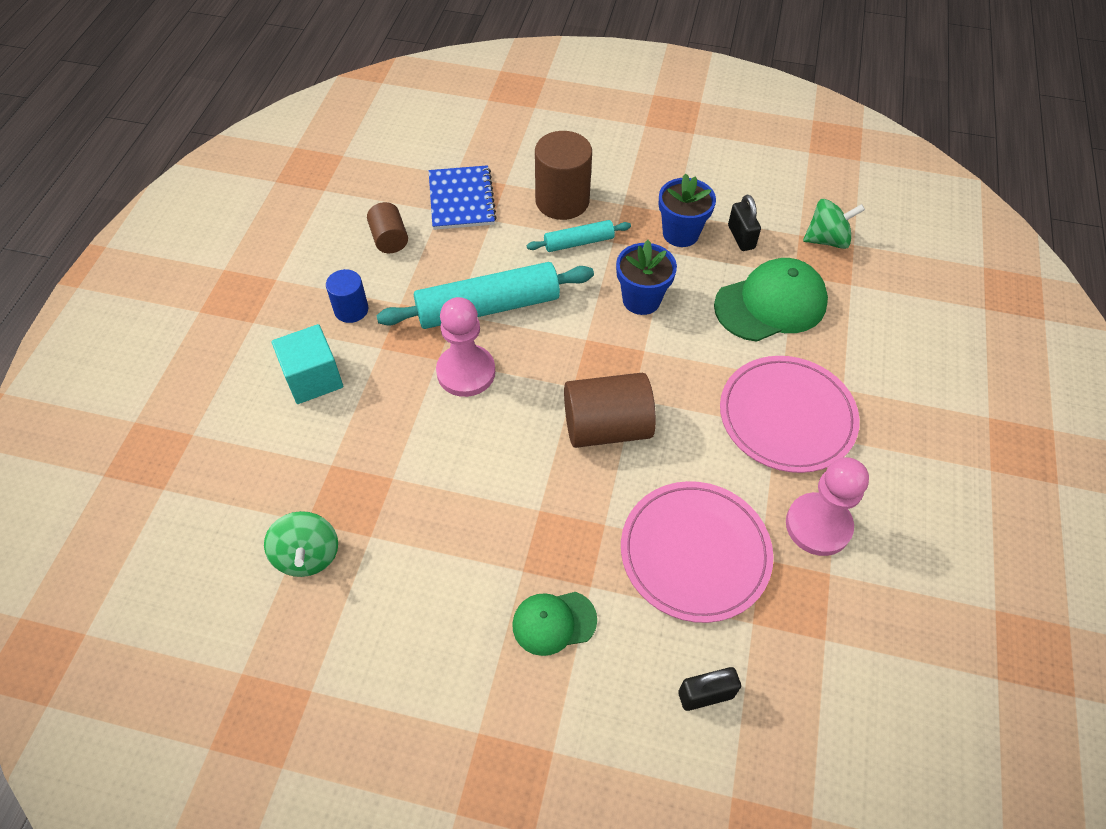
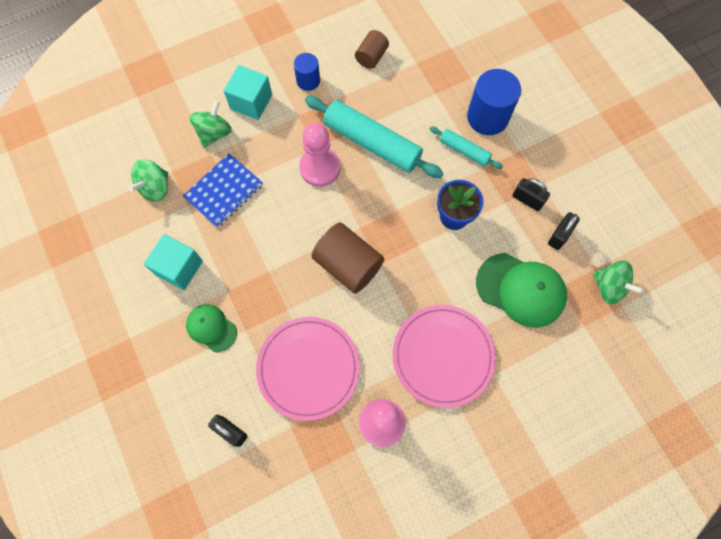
camera: 50 degrees right, 15 degrees up
(309, 441) = (214, 133): none -> green spinning top
(441, 604) = (179, 268): none -> turquoise cube
(461, 199) = (435, 66): blue notebook -> blue notebook (224, 191)
(562, 201) = (487, 117): brown cylinder -> blue cylinder
(680, 233) = (527, 200): blue flower pot -> black padlock

